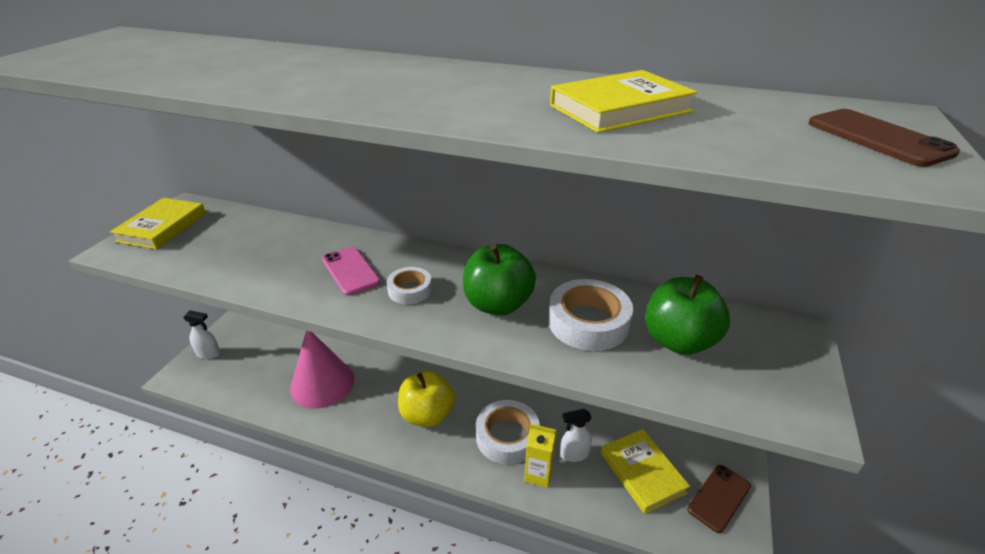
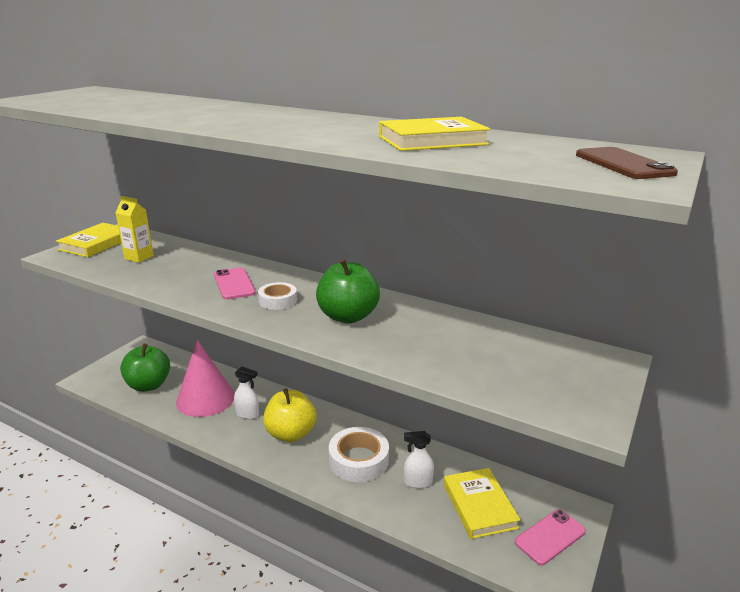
camera: 10 degrees right, 10 degrees down
(209, 354) = (116, 365): white spray bottle -> white spray bottle (247, 414)
(538, 474) = (378, 493): yellow carton -> yellow carton (139, 257)
(588, 322) = (421, 336): white tape -> none
(678, 341) = (496, 356): green apple -> green apple (148, 385)
(719, 498) = (550, 537): brown phone -> pink phone

